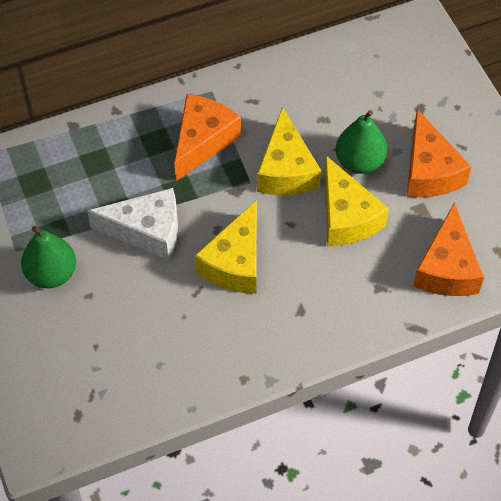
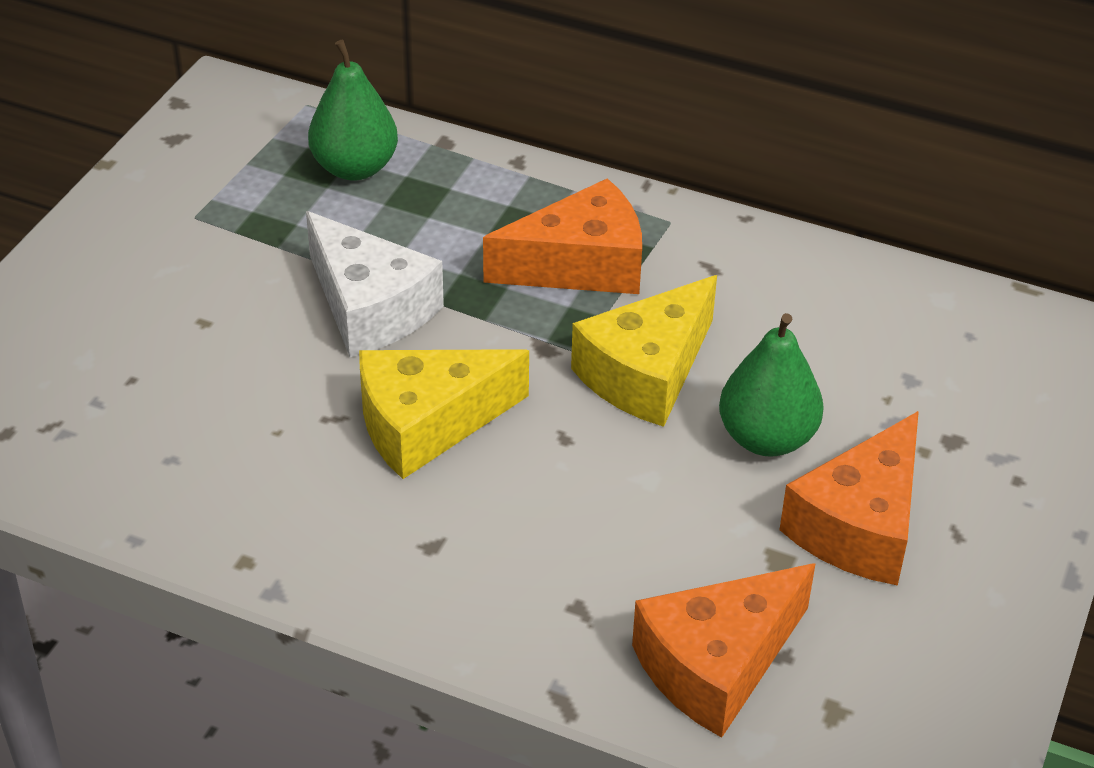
camera: 45 degrees right, 15 degrees down
(51, 274) = (197, 268): green pear -> green pear (355, 168)
(346, 216) = (654, 487): yellow cheese -> none

